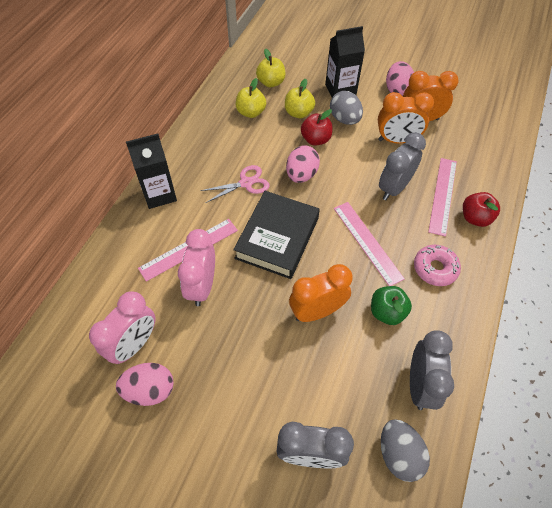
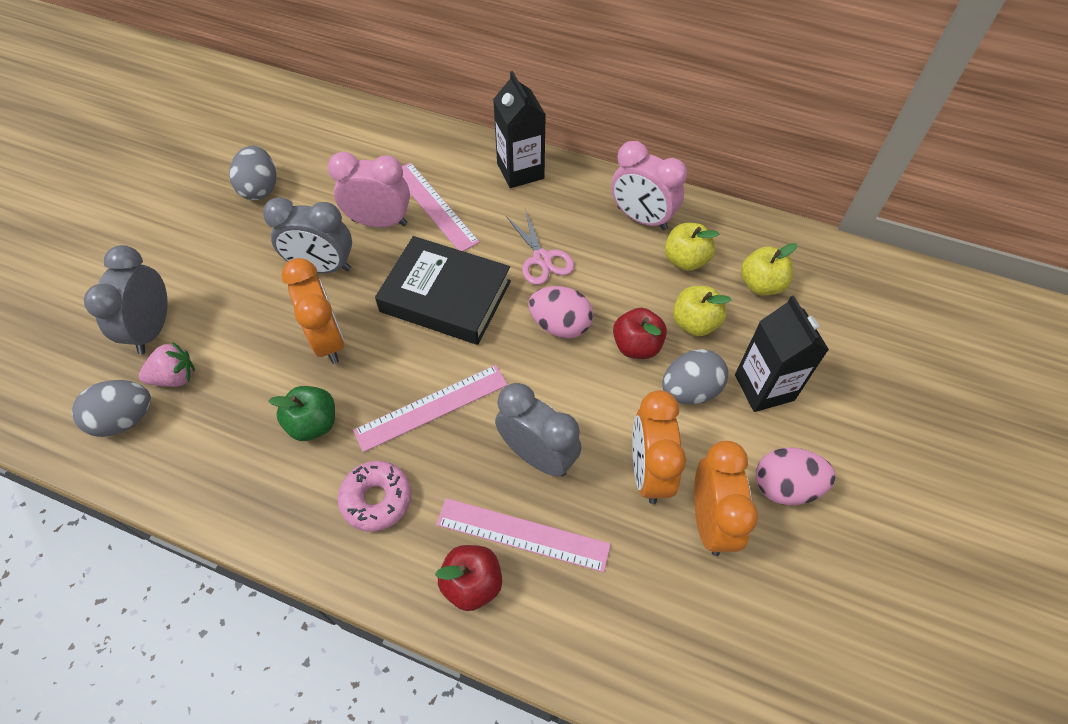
camera: 90 degrees right, 0 degrees up
(134, 344) = (314, 171): pink clock -> pink clock (641, 218)
(150, 390) = (260, 188): pink egg -> grey egg
(357, 421) = (175, 377): none -> pink strawberry
(419, 384) = (202, 453): grey clock -> grey clock (322, 267)

